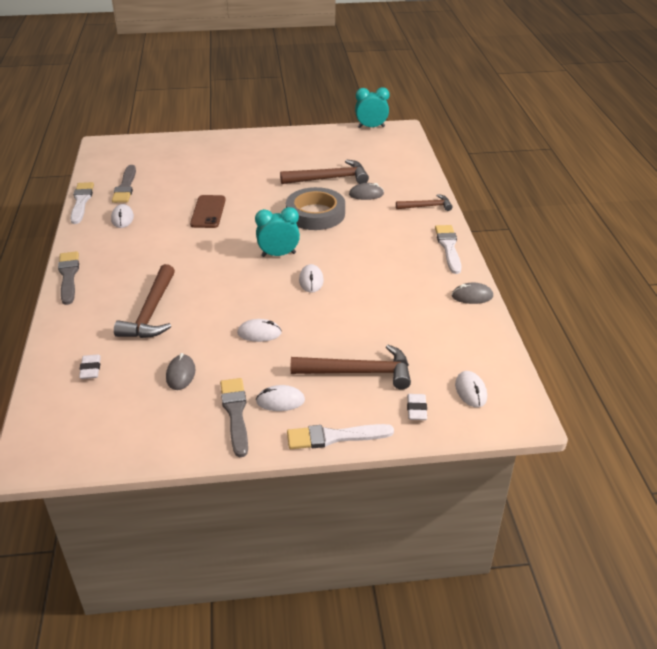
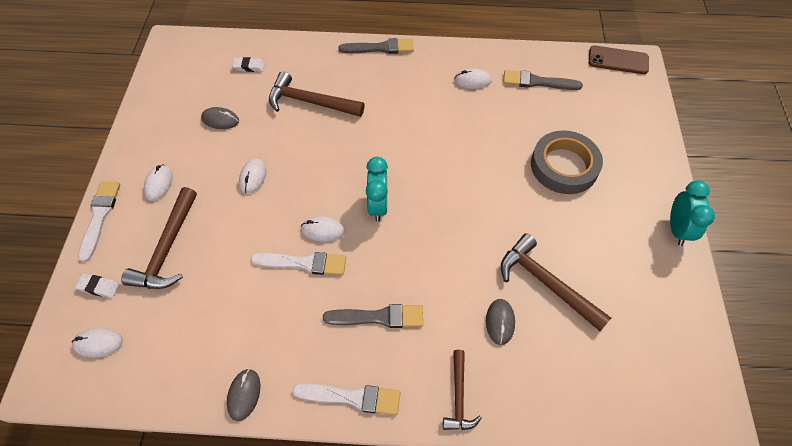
camera: 100 degrees right, 20 degrees up
(81, 201) = (509, 50): white brush -> white brush (304, 263)
(208, 212) = (476, 149): brown phone -> brown phone (618, 60)
(235, 413) = (159, 152): grey brush -> grey brush (379, 317)
(315, 214) = (457, 254): grey tape -> grey tape (564, 166)
(329, 178) = (546, 283): brown hammer -> brown hammer turned 135 degrees clockwise
(371, 127) = (717, 373): turquoise clock -> turquoise clock (677, 229)

